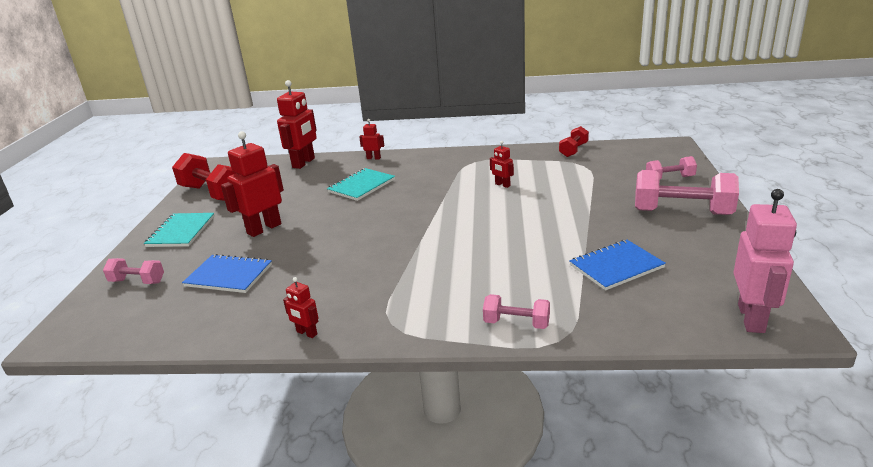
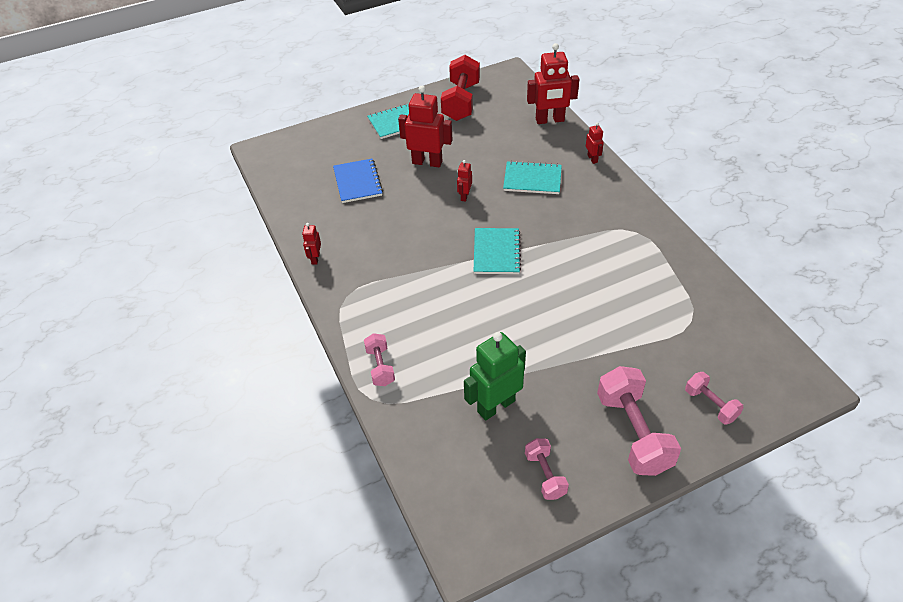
camera: 60 degrees right, 20 degrees up
(137, 281) = (328, 143): pink dumbbell -> pink dumbbell (545, 475)
(428, 222) = (496, 252): none -> turquoise notebook
(502, 185) = (599, 273): red robot -> red robot (464, 196)
(573, 150) = (726, 300): red dumbbell -> none
(616, 266) = (496, 406): blue notebook -> green robot
(751, 318) = (463, 521): pink robot -> none

